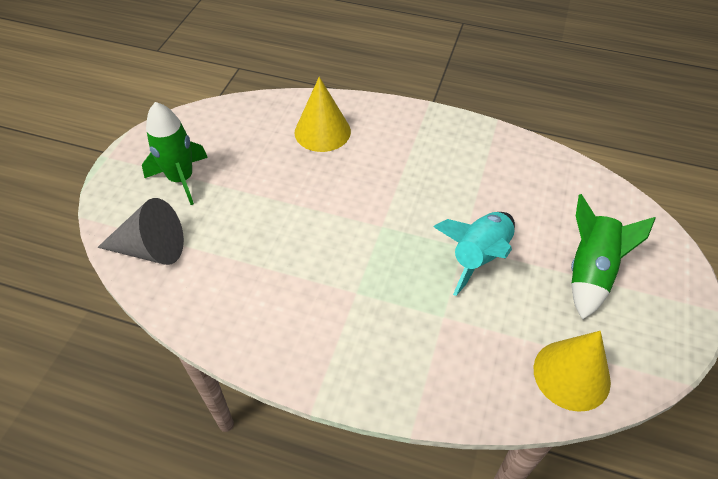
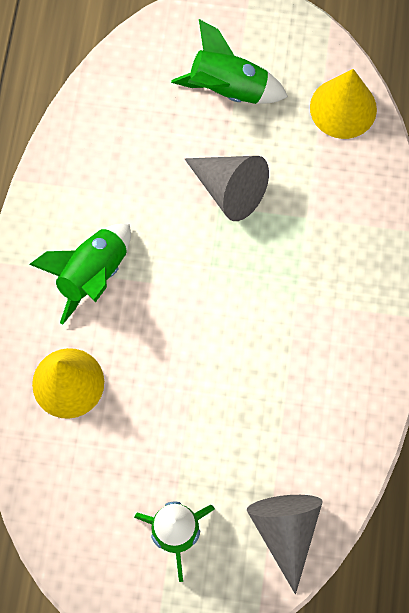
camera: 100 degrees left, 20 degrees up
(409, 154) = (92, 275): none -> green rocket
(479, 257) = (229, 190): turquoise rocket -> grey cone

